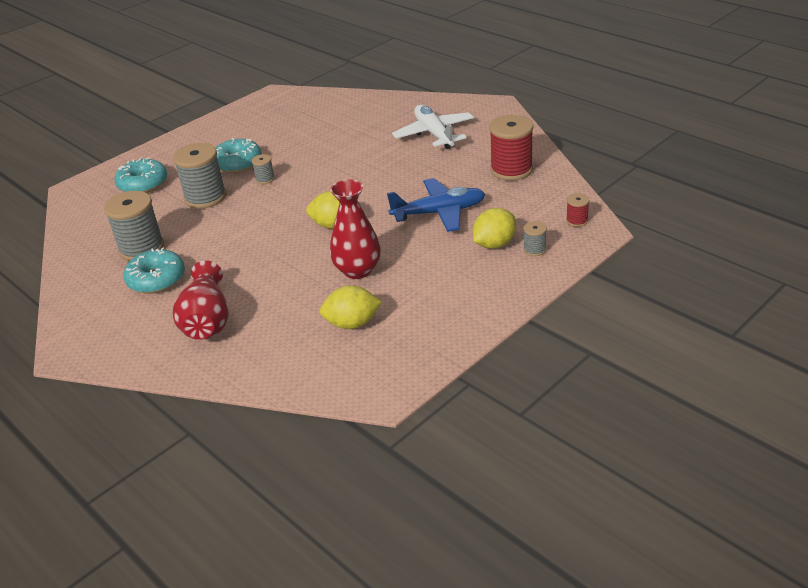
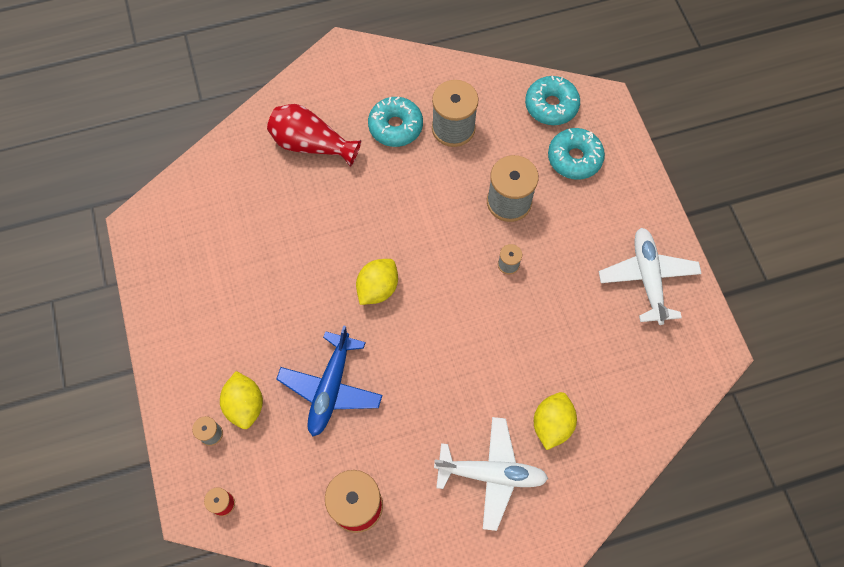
camera: 115 degrees right, 30 degrees up
(235, 128) = (647, 278): none -> white plane
(237, 163) = (560, 252): turquoise donut -> turquoise donut (551, 106)
(352, 324) = (228, 239): yellow lemon -> yellow lemon (552, 424)
(357, 270) = (294, 275): red vase -> none

